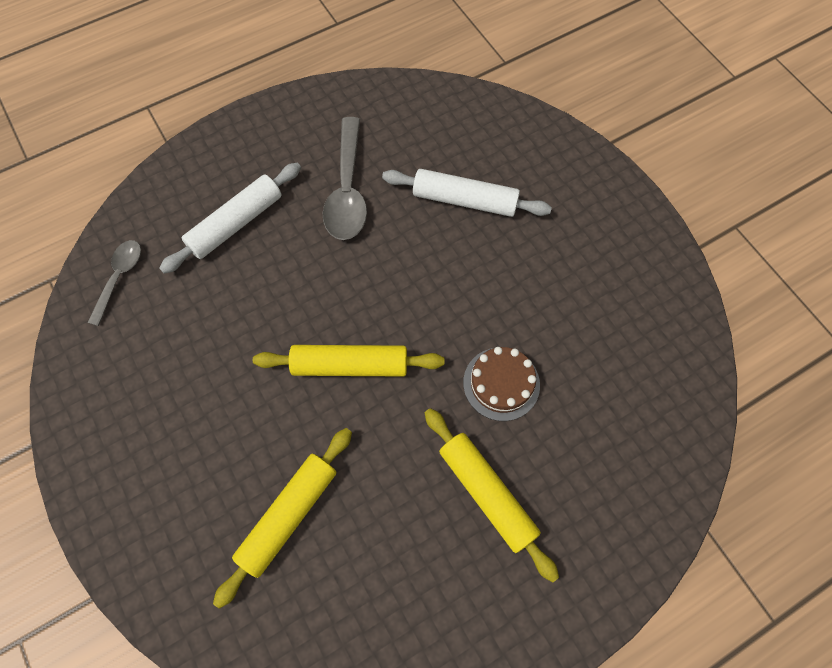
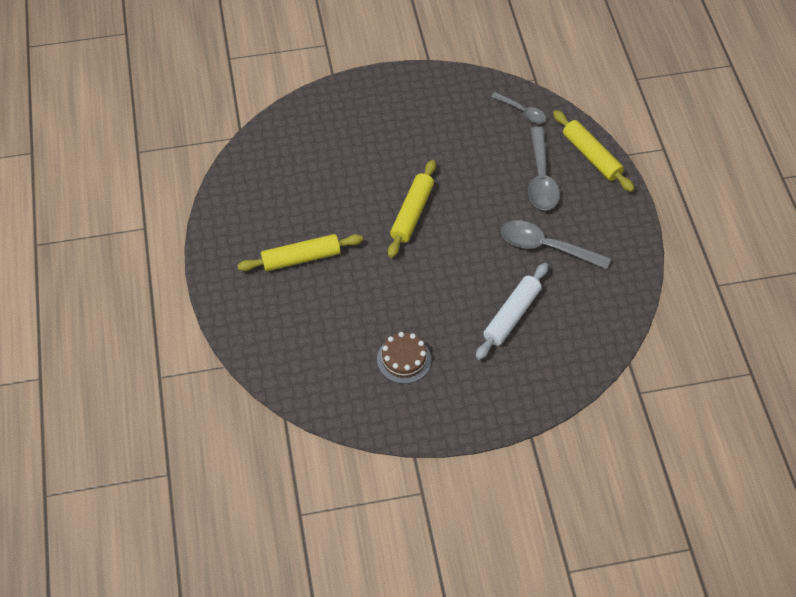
camera: 110 degrees right, 10 degrees down
(236, 224) = (541, 178): white rolling pin -> grey spoon
(288, 515) = (334, 162): yellow rolling pin -> yellow rolling pin (591, 156)
(501, 383) = (364, 289): brown cake -> brown cake (404, 359)

